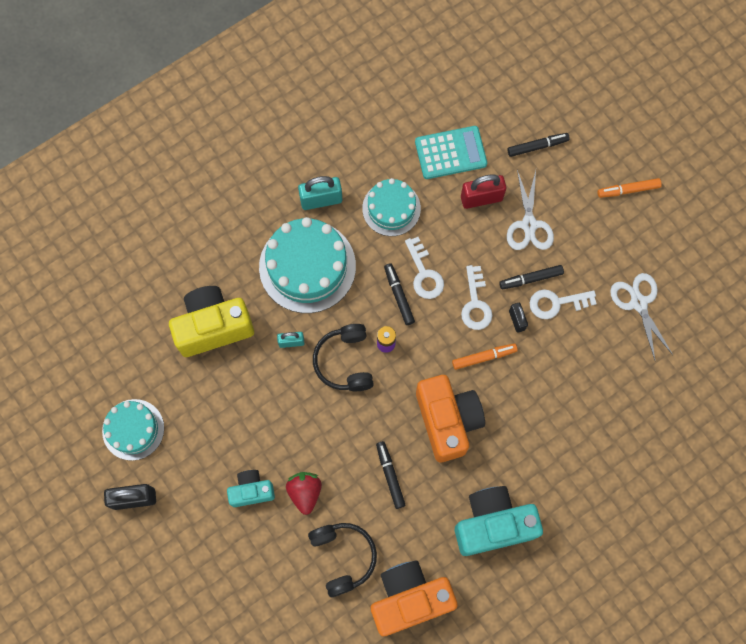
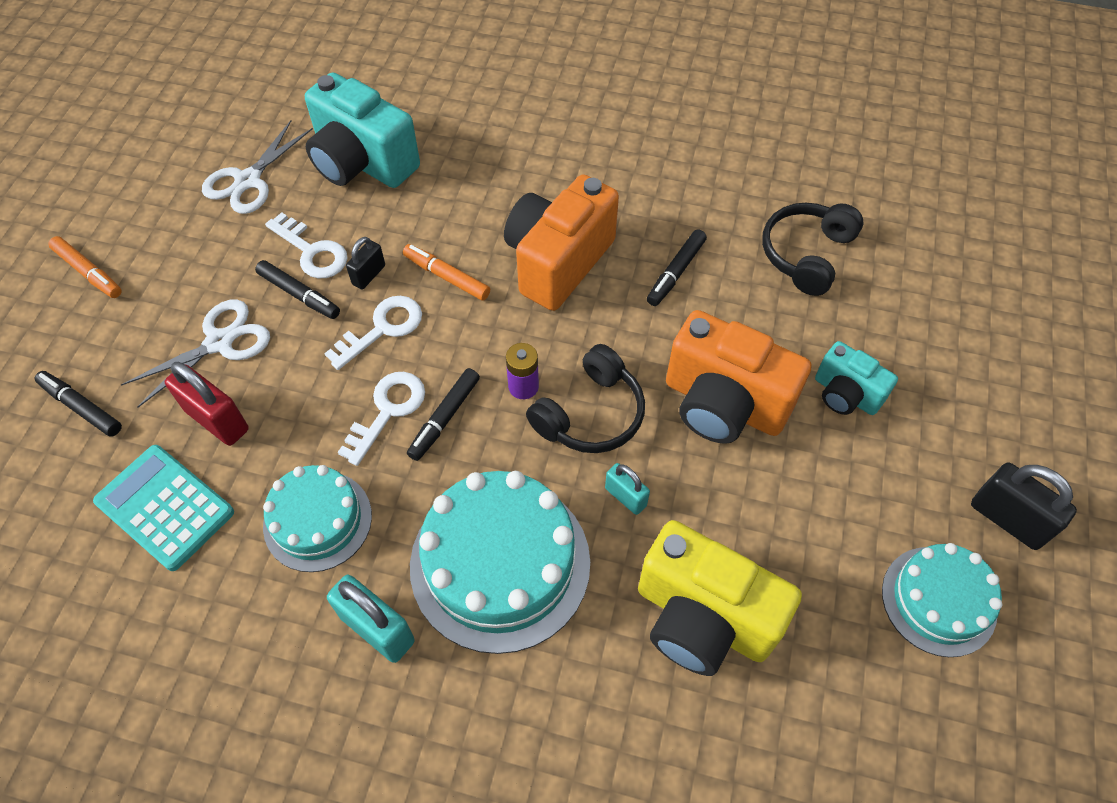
camera: 130 degrees left, 15 degrees down
(305, 492) = (784, 339): red strawberry -> none
(409, 599) = (777, 173): orange camera -> orange camera (723, 404)
(493, 524) = (628, 155): turquoise camera -> turquoise camera (362, 162)

